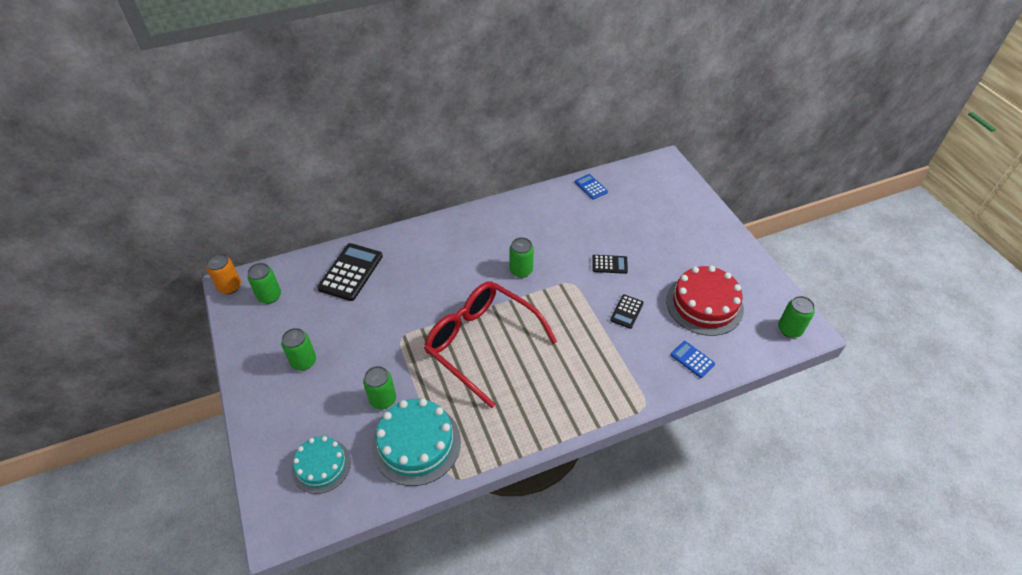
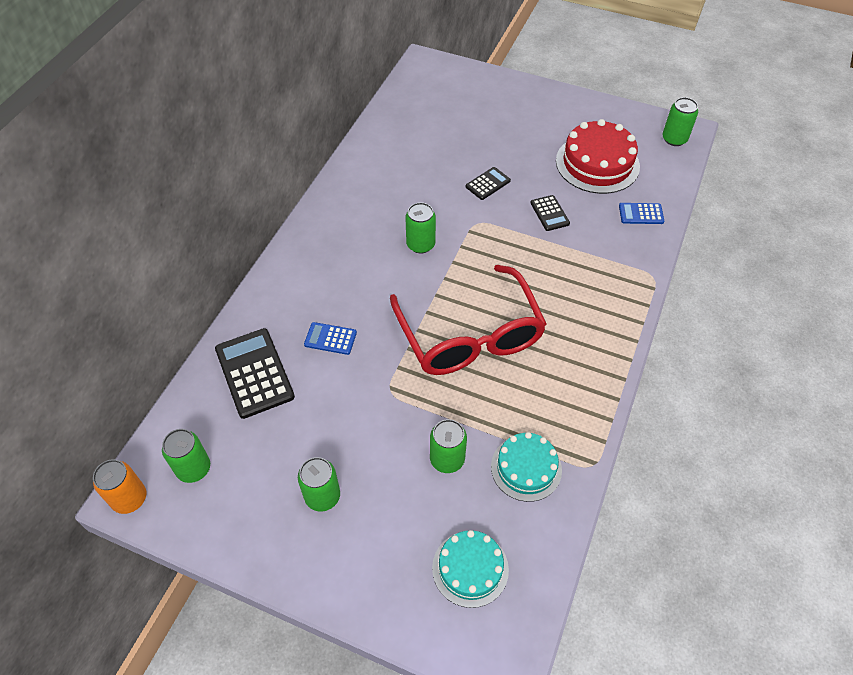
camera: 45 degrees left, 5 degrees up
(416, 443) = (526, 468): turquoise cake -> turquoise cake, size x0.64
(482, 343) = (469, 335): red glasses -> red glasses turned 105 degrees counterclockwise
(591, 187) = (387, 126): blue calculator -> blue calculator (330, 339)

